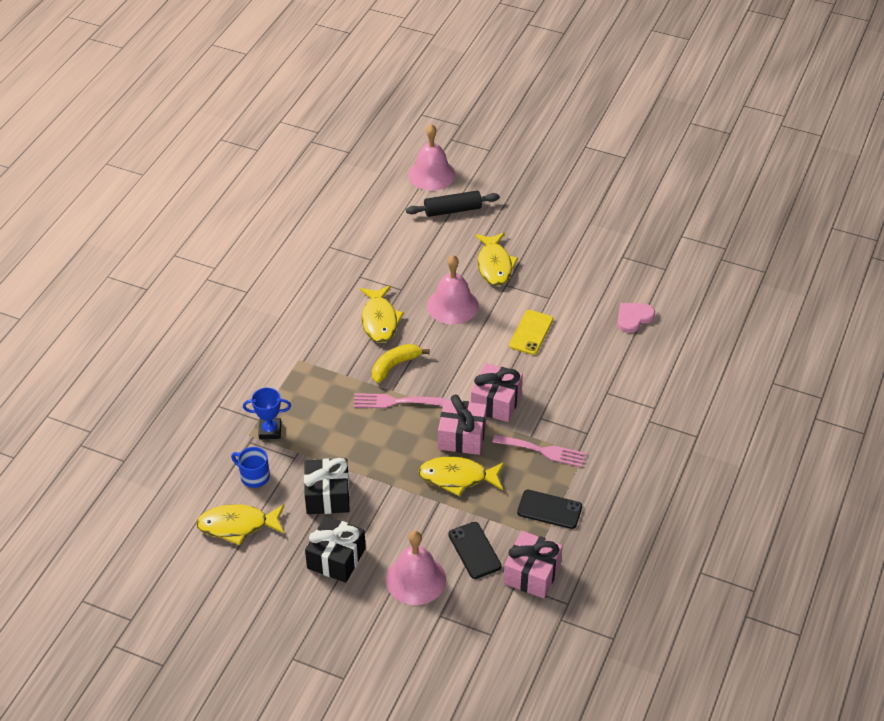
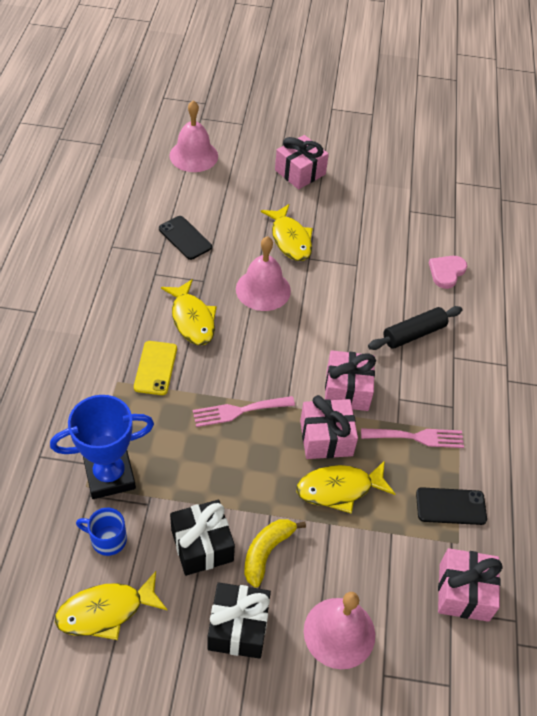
camera: 20 degrees left, 5 degrees up
(270, 431) = (110, 476): blue trophy -> blue trophy, size x1.73
(394, 366) = (225, 369): yellow banana -> yellow banana (266, 552)
(452, 210) = (227, 189): black rolling pin -> black rolling pin (414, 334)
(474, 550) = (391, 577): black phone -> black phone (185, 238)
(528, 204) = (300, 172): none -> pink gift
(531, 332) = (353, 305): yellow phone -> yellow phone (155, 368)

